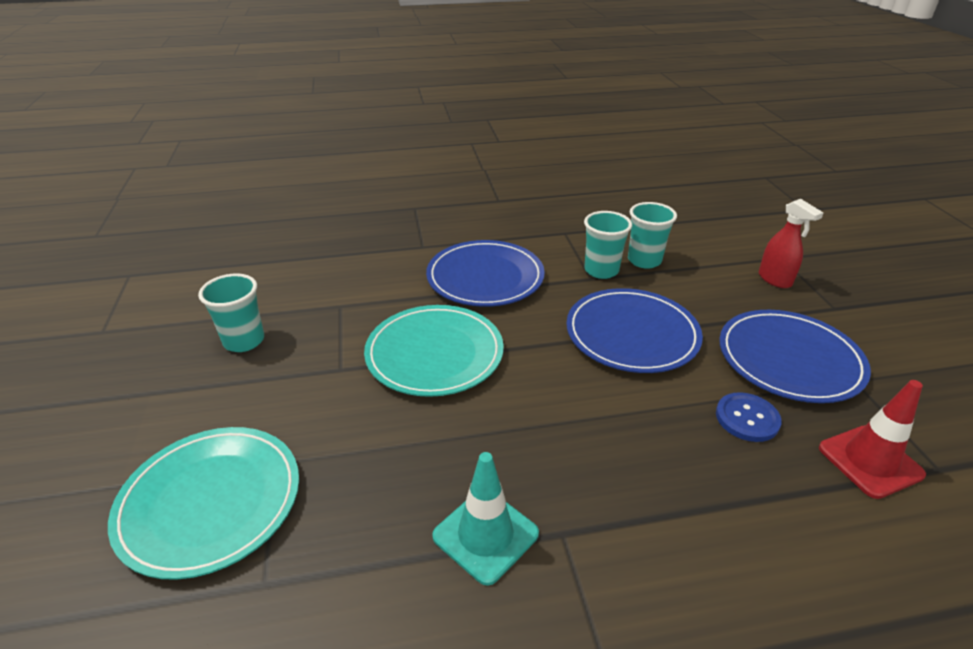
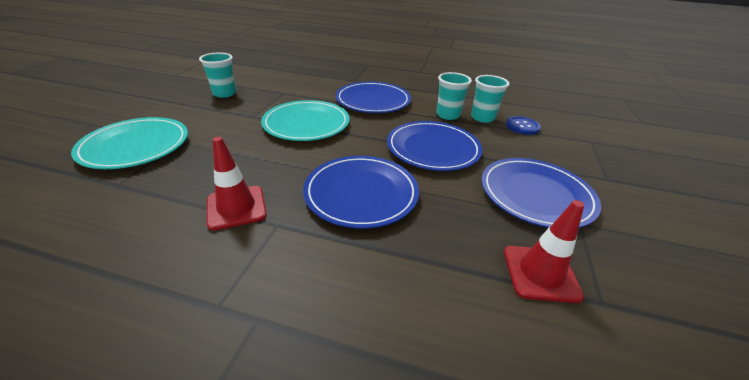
camera: 25 degrees right, 0 degrees up
(485, 535) = (236, 207): turquoise traffic cone -> red traffic cone
(614, 440) = (361, 193): none -> blue plate
(747, 418) = (465, 214): blue button -> blue button (522, 126)
(775, 280) = (572, 151): red spray bottle -> none

